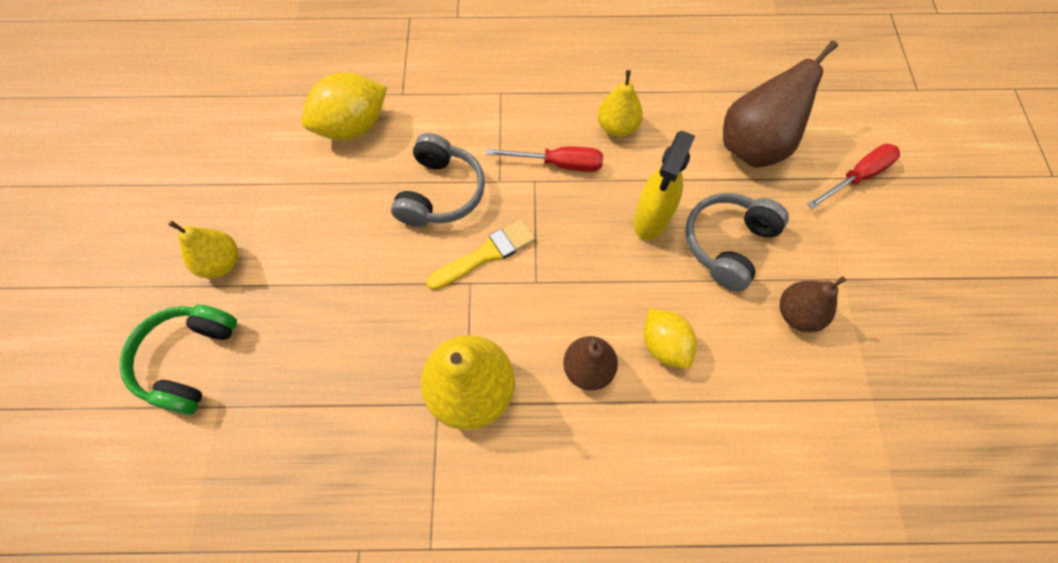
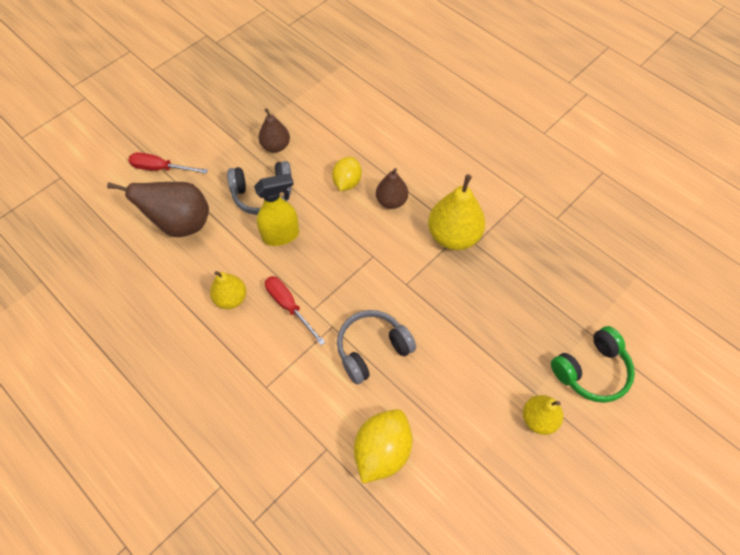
camera: 135 degrees left, 5 degrees down
(353, 127) = (382, 451): yellow lemon -> yellow lemon turned 75 degrees counterclockwise
(486, 254) = (383, 291): yellow brush -> none

